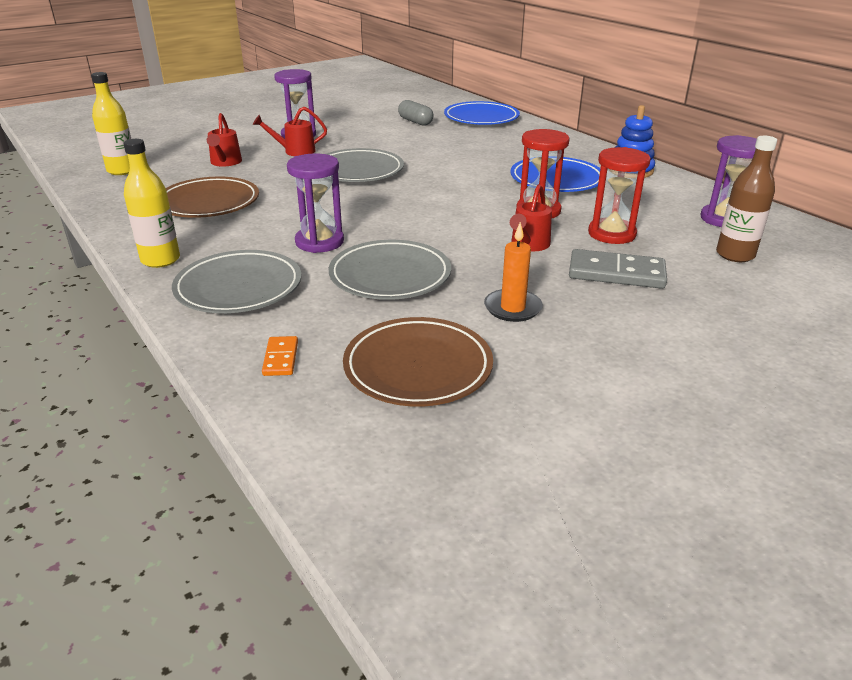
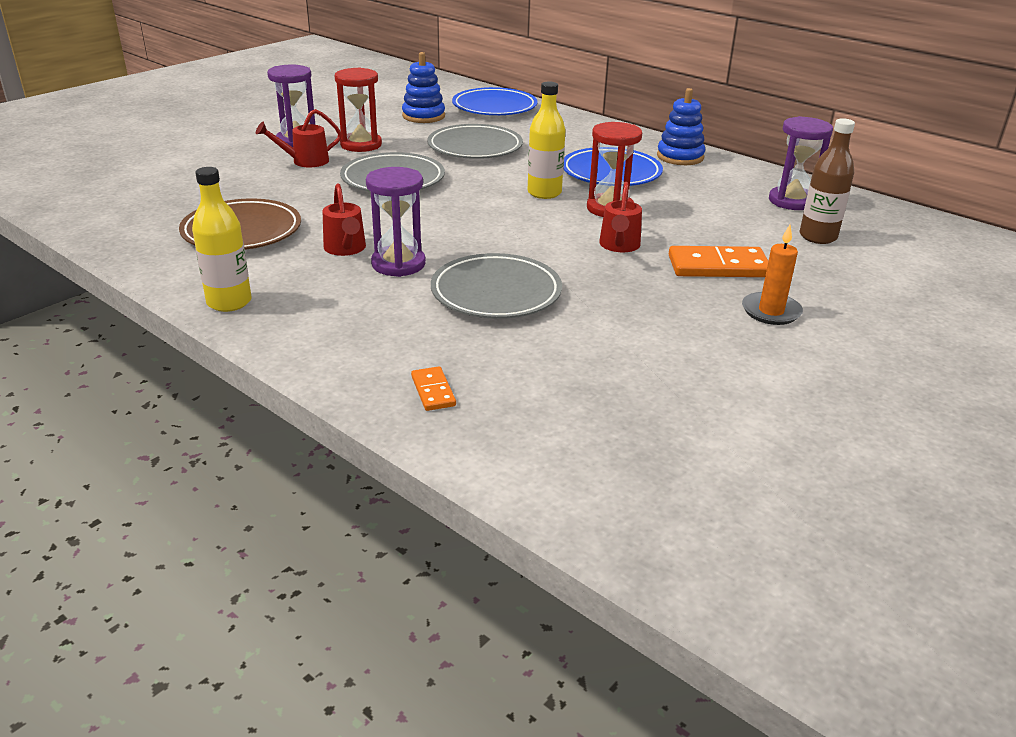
camera: 15 degrees left, 0 degrees up
(122, 170) = (107, 201): yellow bottle -> yellow bottle (544, 193)
(225, 163) = (229, 181): red watering can -> red watering can (346, 249)
(239, 288) = (340, 323): grey plate -> grey plate (475, 147)
(415, 122) = (423, 116): grey capsule -> blue stacking toy
(418, 367) = (577, 382): brown plate -> none
(512, 308) = (637, 312): orange candle -> orange candle (771, 311)
(611, 234) = (694, 226): red hourglass -> red hourglass (361, 145)
(616, 273) = (718, 266): grey domino -> orange domino

